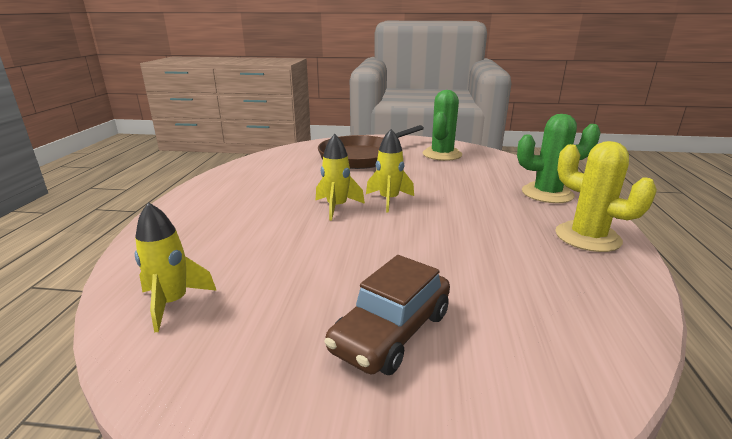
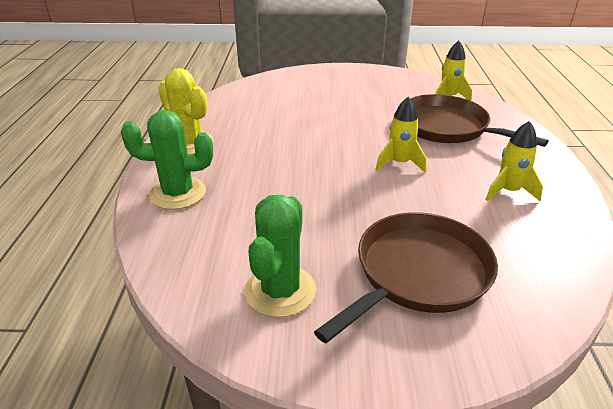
camera: 175 degrees right, 10 degrees up
(244, 244) = (446, 127): none -> brown pan
(389, 200) = (352, 175): yellow rocket -> yellow rocket (508, 191)
(392, 332) = (333, 92): brown car -> none

